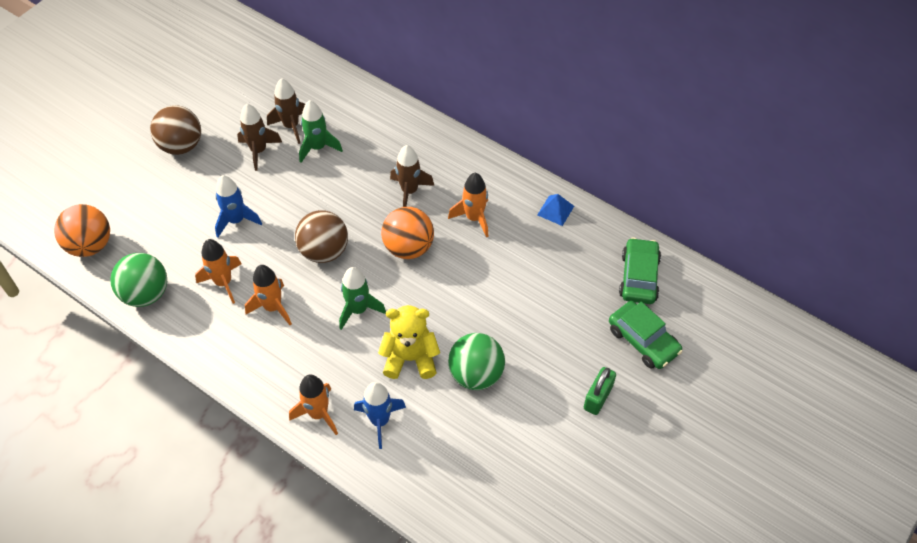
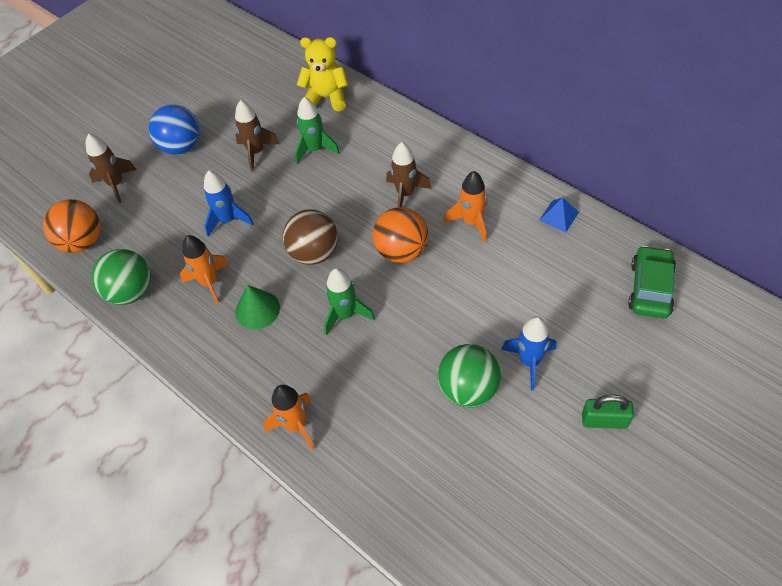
camera: 10 degrees right, 0 degrees up
(181, 146) = (181, 146): brown ball -> blue ball
(273, 307) = (257, 310): orange rocket -> green cone
(291, 126) = (290, 129): brown rocket -> brown rocket (116, 184)
(380, 421) = (361, 436): blue rocket -> blue rocket (529, 362)
(410, 358) = (398, 369): yellow teddy bear -> yellow teddy bear (326, 98)
(598, 397) = (604, 420): green padlock -> green padlock turned 60 degrees clockwise
(643, 340) = (655, 358): green car -> none

